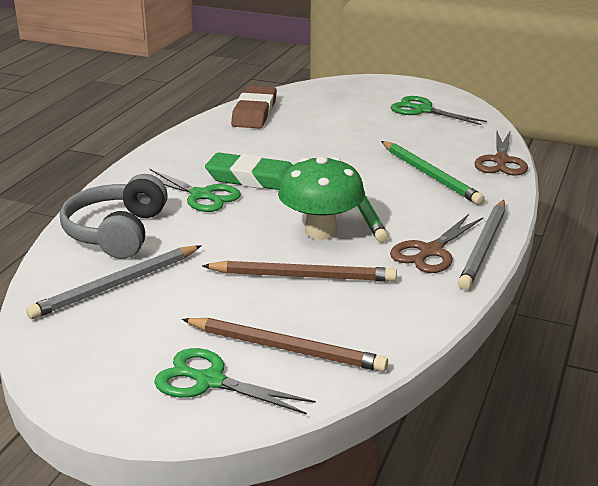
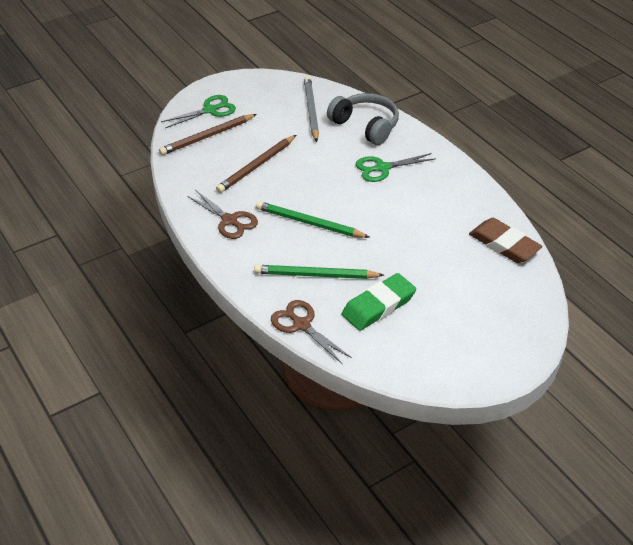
camera: 125 degrees right, 15 degrees up
(253, 179) = (386, 196): green eraser -> green eraser (378, 306)
(321, 231) = (293, 192): green mushroom -> none
(423, 110) = (432, 342): green scissors -> none
(431, 251) = (229, 220): brown scissors -> brown scissors turned 150 degrees clockwise
(484, 247) = (211, 243): grey pencil -> none

